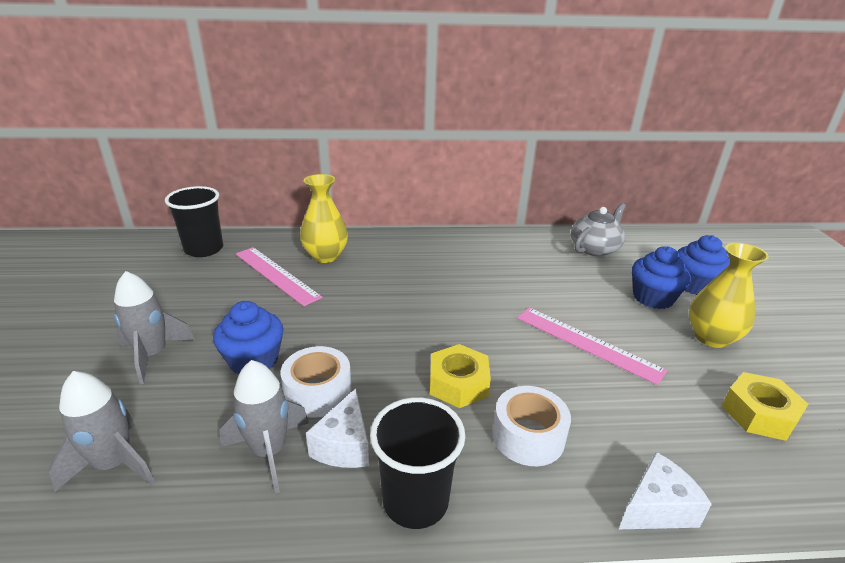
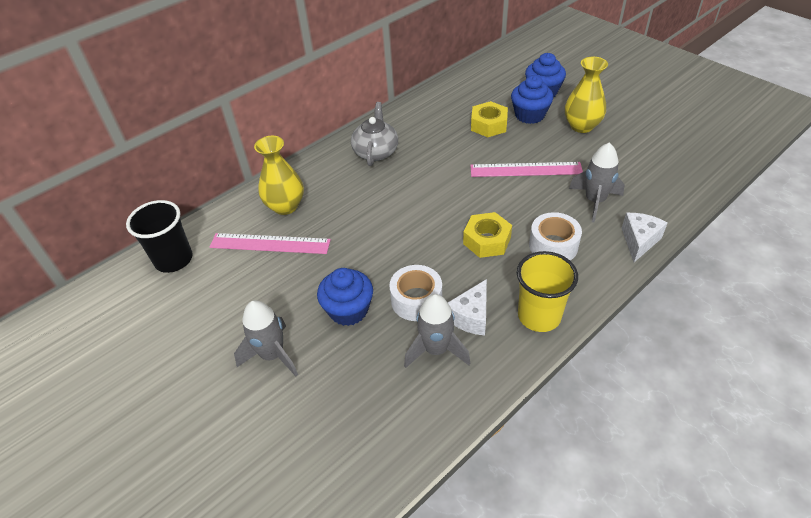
camera: 35 degrees left, 15 degrees up
(114, 464) = (358, 423): grey rocket -> grey rocket (594, 201)
(344, 445) = (471, 317): white cheese -> white cheese turned 60 degrees clockwise
(415, 501) = (539, 316): black cup -> yellow cup
(595, 248) = (461, 94): grey teapot -> grey teapot (376, 152)
(759, 413) = (638, 161): yellow nut -> yellow nut (488, 125)

